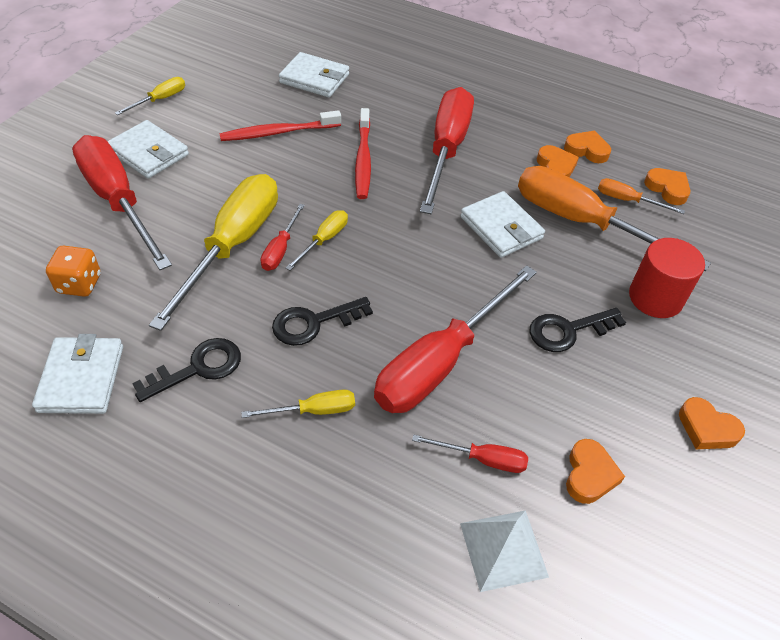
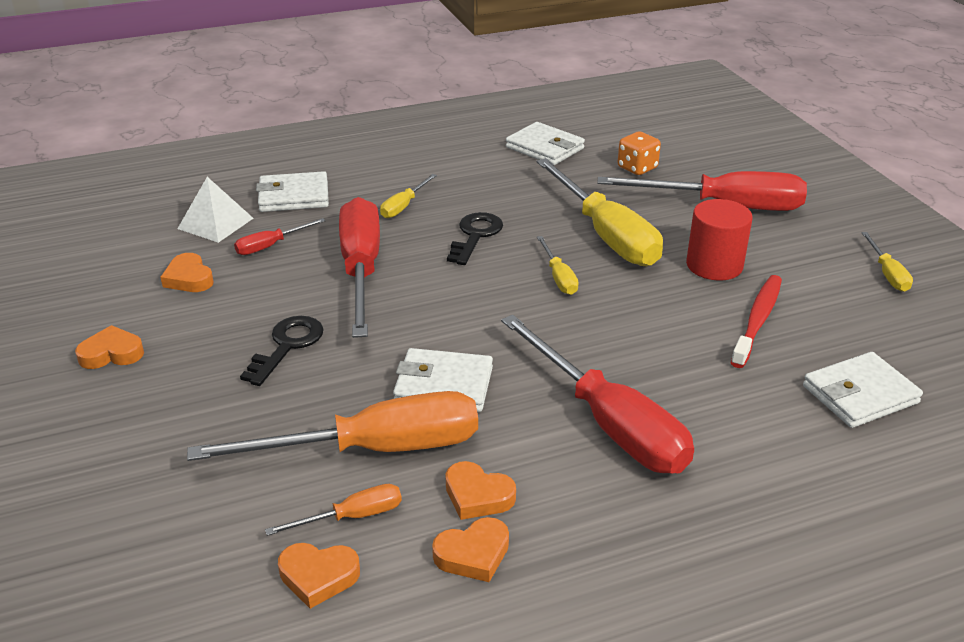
camera: 135 degrees right, 15 degrees down
(148, 153) = (787, 239): white wallet -> white wallet (294, 196)
(198, 368) = (498, 182): black key -> none
(280, 249) = (574, 253): red screwdriver -> none
(363, 159) = (653, 353): red toothbrush -> none
(655, 298) = (229, 425): red cylinder -> red cylinder (714, 265)

